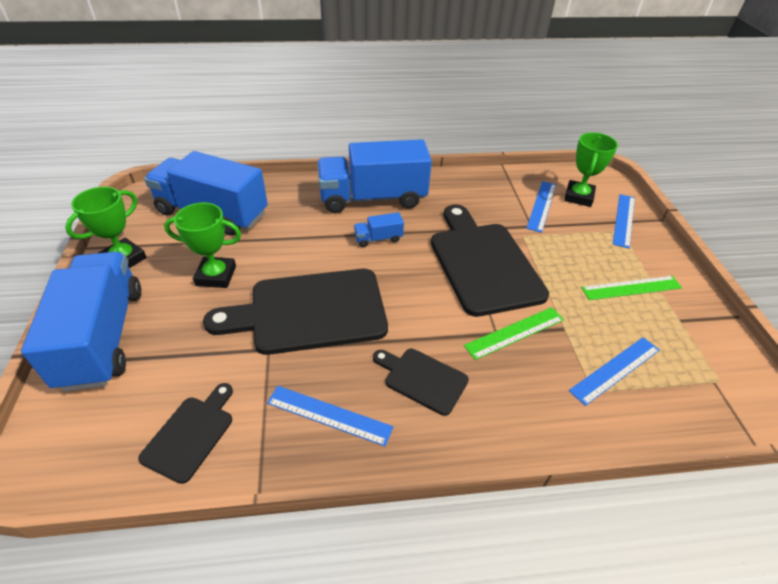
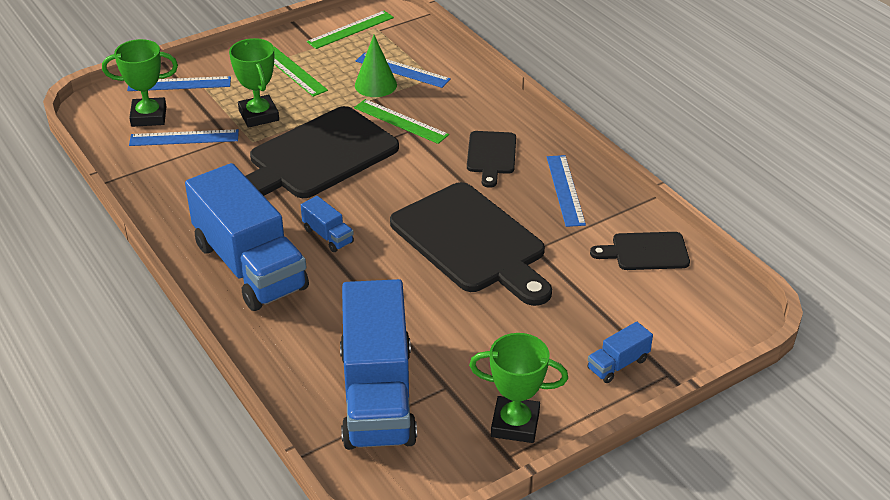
camera: 115 degrees left, 5 degrees down
(103, 336) = (618, 364): blue truck -> blue truck, size x0.41
(216, 276) = (478, 330): green trophy -> green trophy (259, 115)
(590, 337) = (375, 85): none -> green cone
(716, 356) = (350, 29): none -> green ruler

